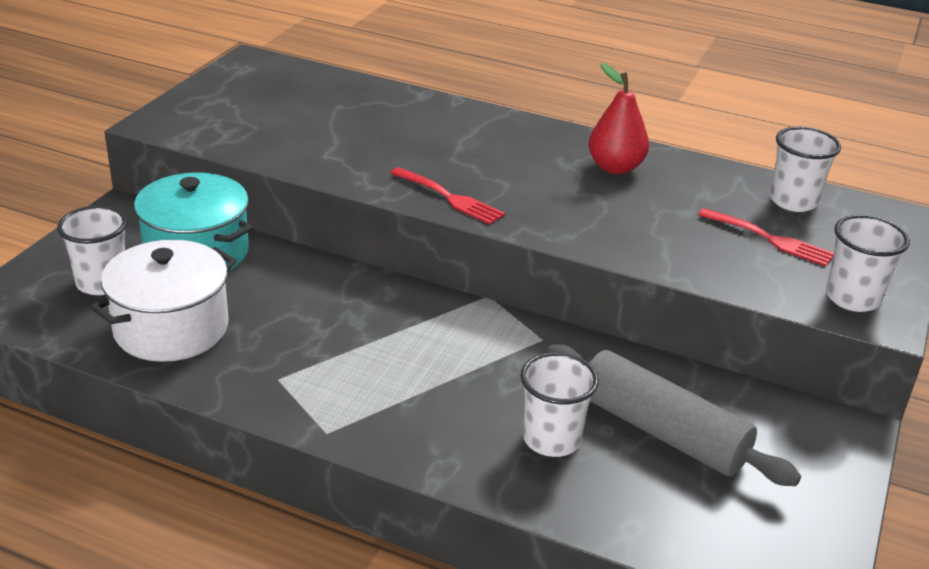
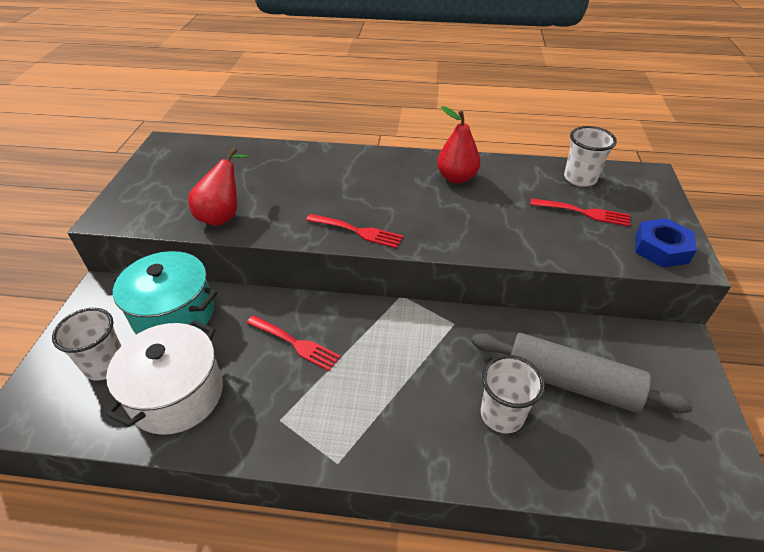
camera: 15 degrees left, 10 degrees up
(291, 149) = (223, 215): none -> red pear
(329, 313) = (295, 343): none -> red fork
(852, 298) = (661, 248): white cup -> blue nut

